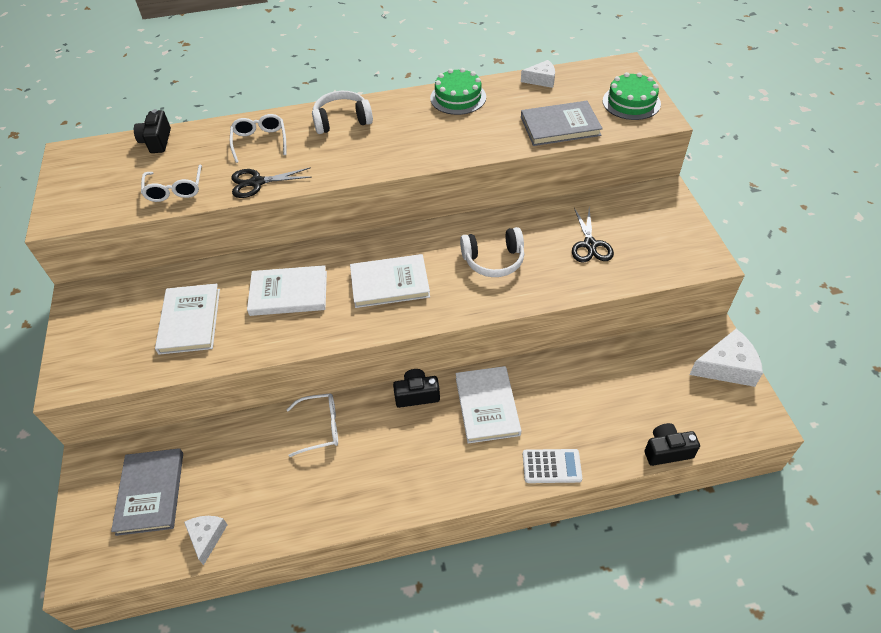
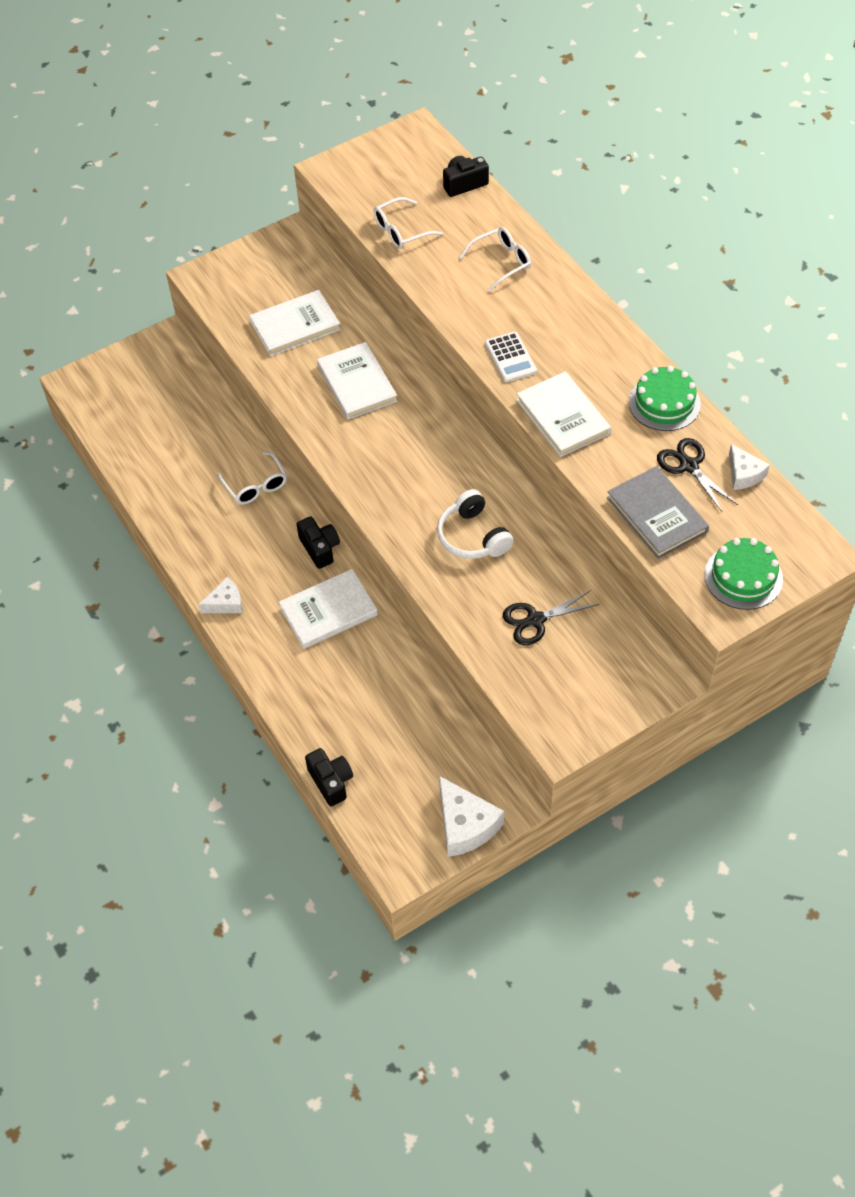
camera: 70 degrees right, 5 degrees up
(151, 492) = (152, 394): grey book -> none
(207, 537) = (125, 450): white cheese -> white cheese (226, 603)
(257, 182) = (438, 286): black scissors -> black scissors (689, 466)
(342, 120) = (569, 315): white headphones -> none
(389, 283) = (403, 458): white book -> white book (563, 417)
(551, 466) = (278, 684): white calculator -> white calculator (510, 357)

